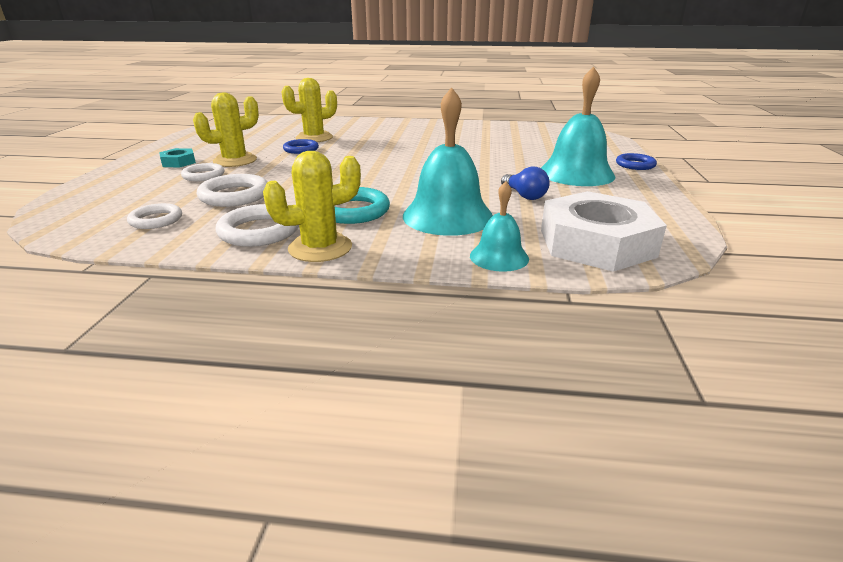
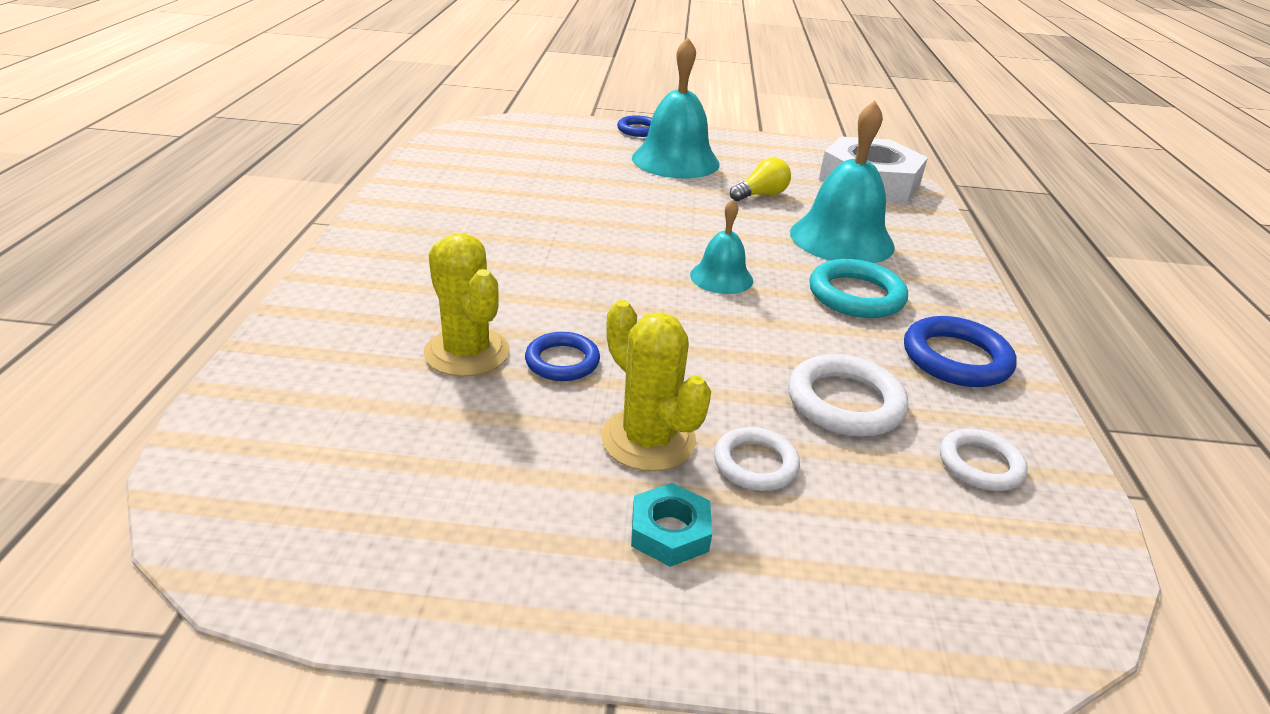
camera: 95 degrees left, 5 degrees up
(259, 231) = (956, 358): white ring -> blue ring
(320, 248) = (970, 312): yellow cactus -> none
(499, 257) = (924, 223): turquoise bell -> turquoise bell (721, 277)
(524, 195) = (761, 195): blue light bulb -> yellow light bulb

